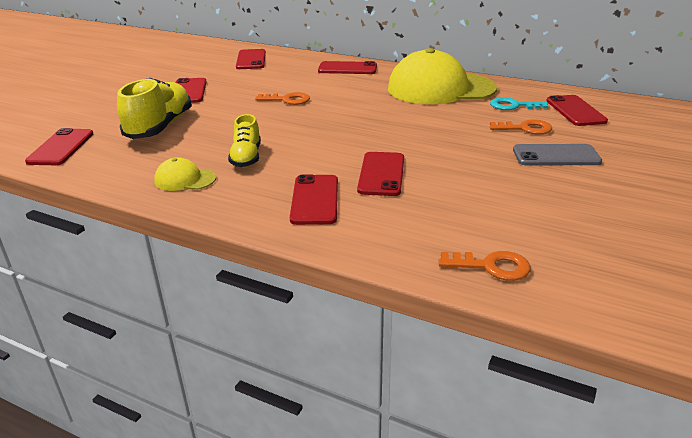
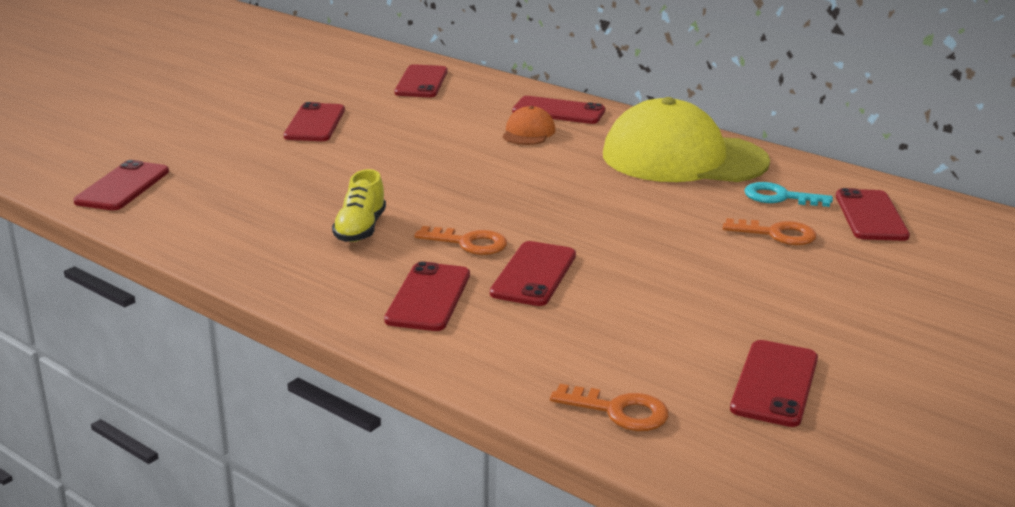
camera: 10 degrees right, 5 degrees down
(160, 127) = (259, 172): yellow shoe -> none
(185, 179) = (269, 249): yellow cap -> none
(287, 100) = (450, 151): orange key -> orange key (469, 243)
(334, 83) = (528, 132): none -> orange cap
(556, 156) = (797, 279): grey phone -> none
(585, 230) = (775, 383): none -> red phone

